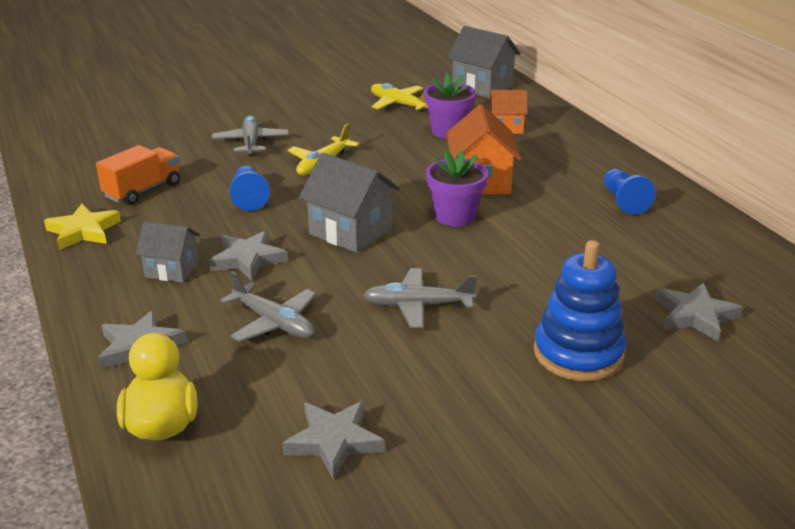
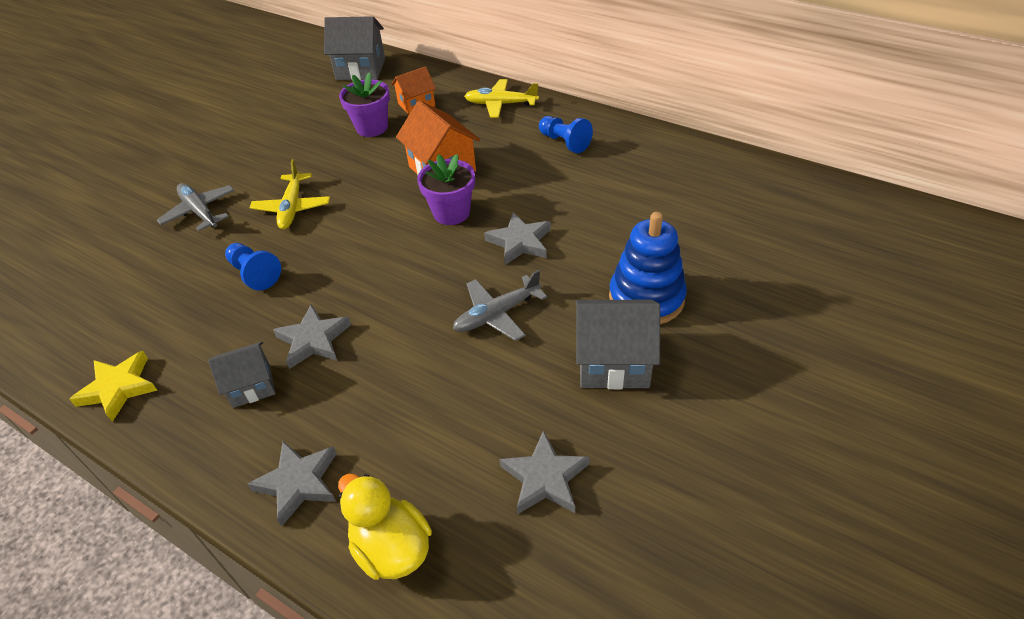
camera: 30 degrees left, 15 degrees up
(143, 190) = (138, 313): orange truck -> none
(274, 322) = (395, 392): grey plane -> none
(351, 231) = (379, 267): grey house -> grey house (613, 362)
(399, 104) = (304, 115): yellow plane -> yellow plane (500, 104)
(695, 316) = (693, 224): grey star -> grey star (520, 242)

